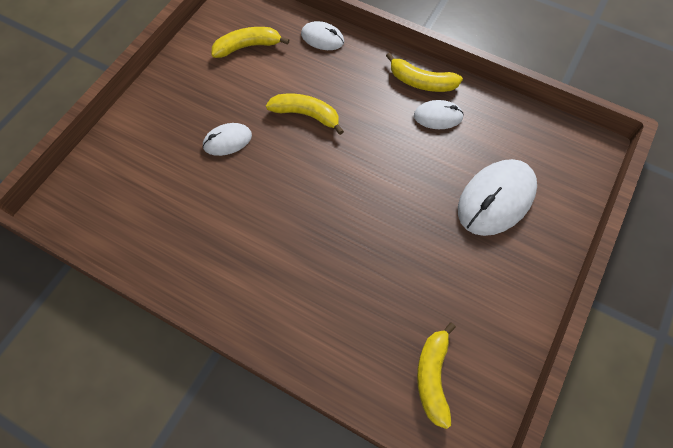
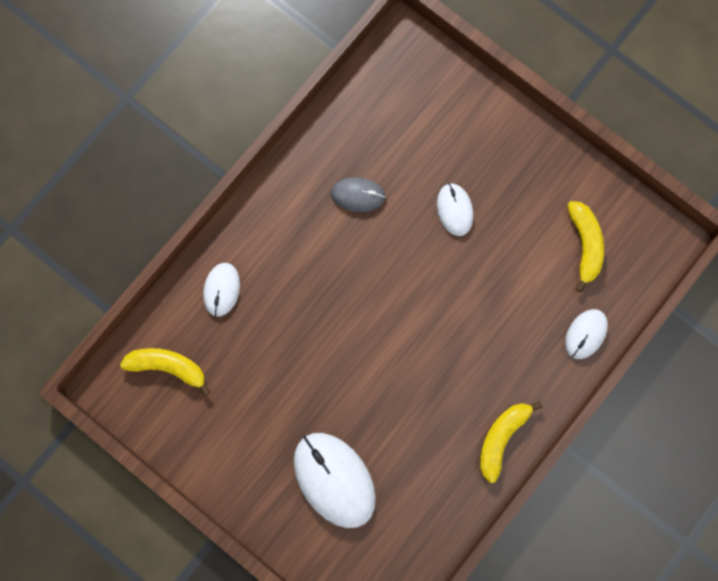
camera: 100 degrees right, 15 degrees up
(221, 222) = (358, 195): none -> grey mouse
(306, 115) = (475, 298): yellow banana -> none
(438, 116) = (449, 445): white mouse -> white mouse (221, 289)

